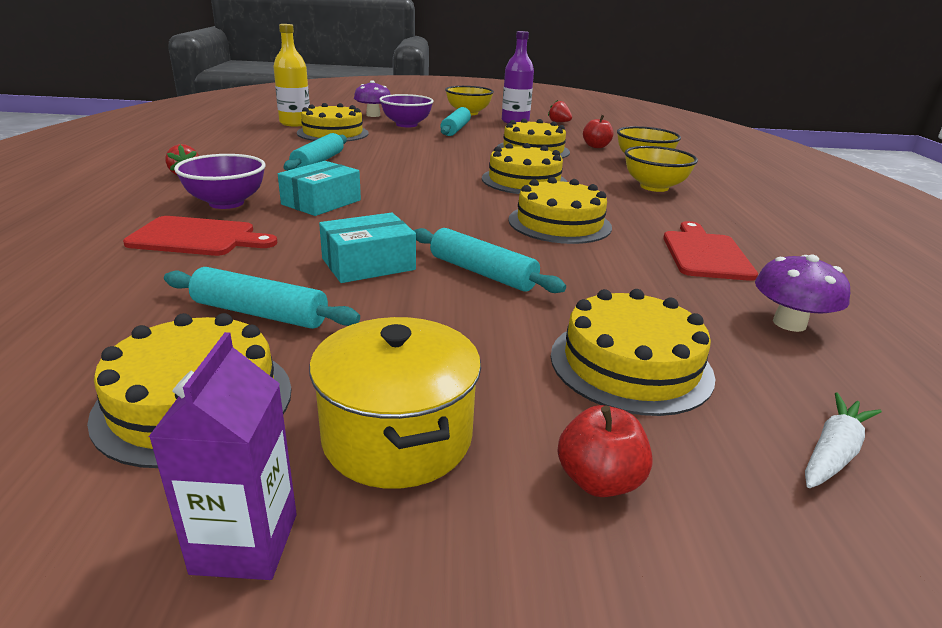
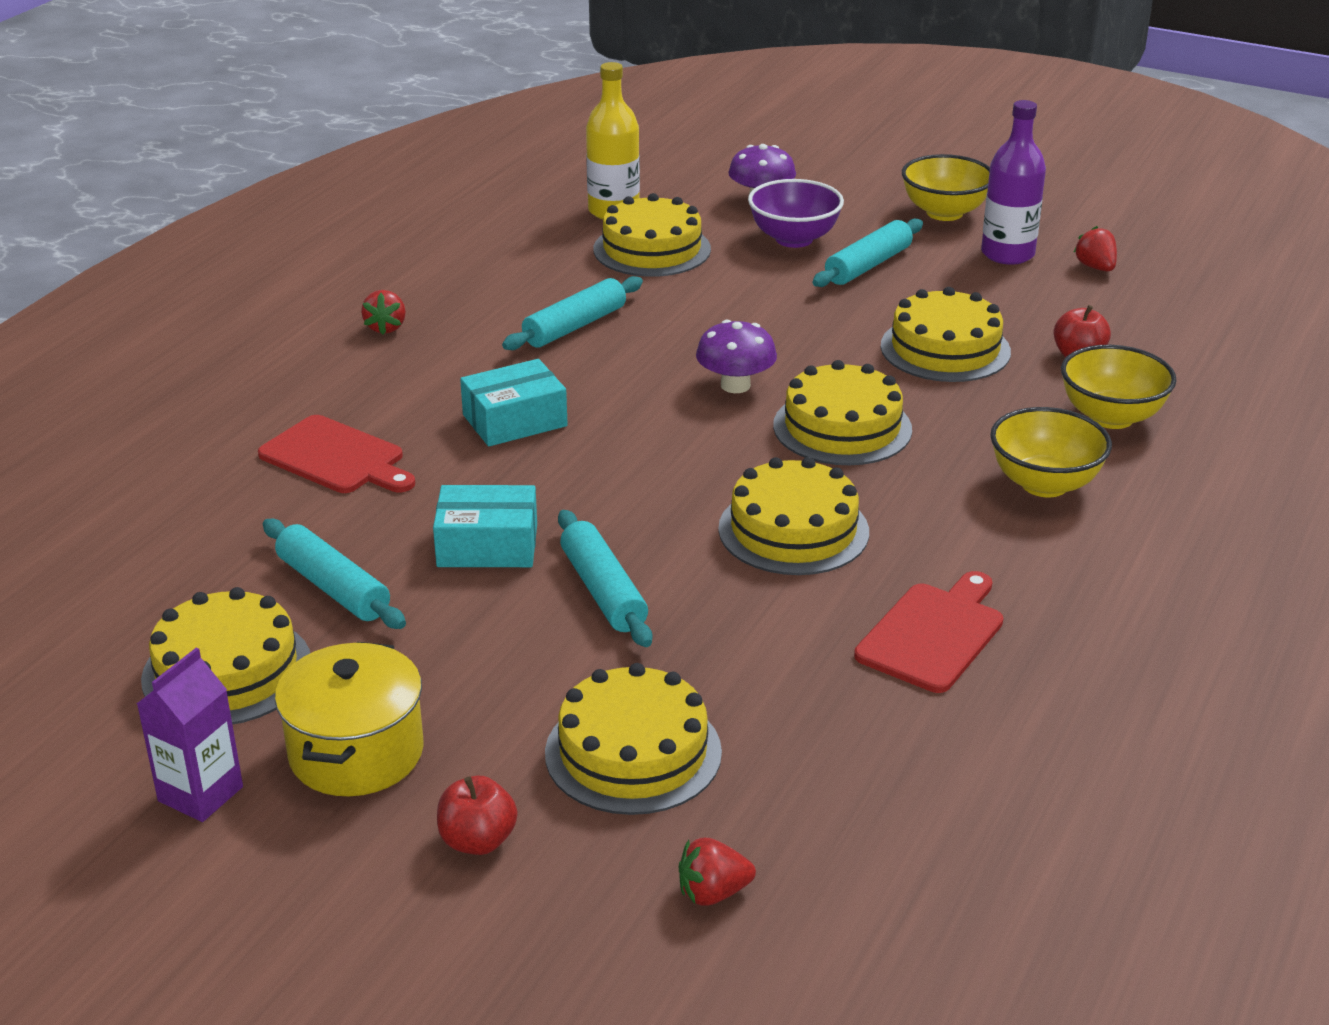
camera: 30 degrees right, 5 degrees up
(226, 203) = (401, 399): purple bowl -> none
(789, 323) = (886, 762): purple mushroom -> purple mushroom (735, 385)
(833, 452) = (713, 893): white carrot -> red strawberry

